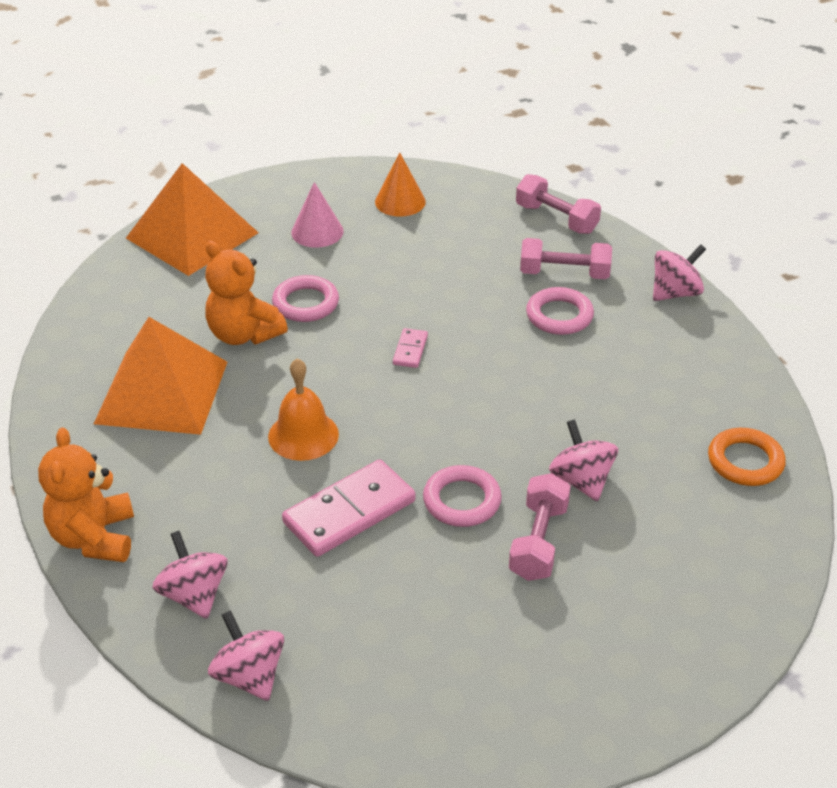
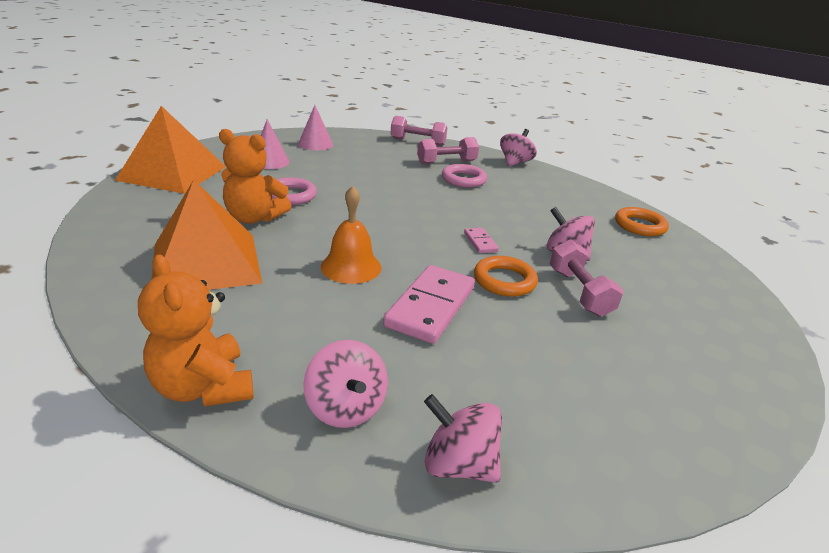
camera: 30 degrees left, 10 degrees down
(194, 595) = (346, 407): pink spinning top -> pink spinning top turned 150 degrees counterclockwise
(400, 201) = (315, 144): orange cone -> pink cone
(410, 350) = (387, 208): pink domino -> pink domino (480, 242)
(462, 501) = (504, 280): pink ring -> orange ring

